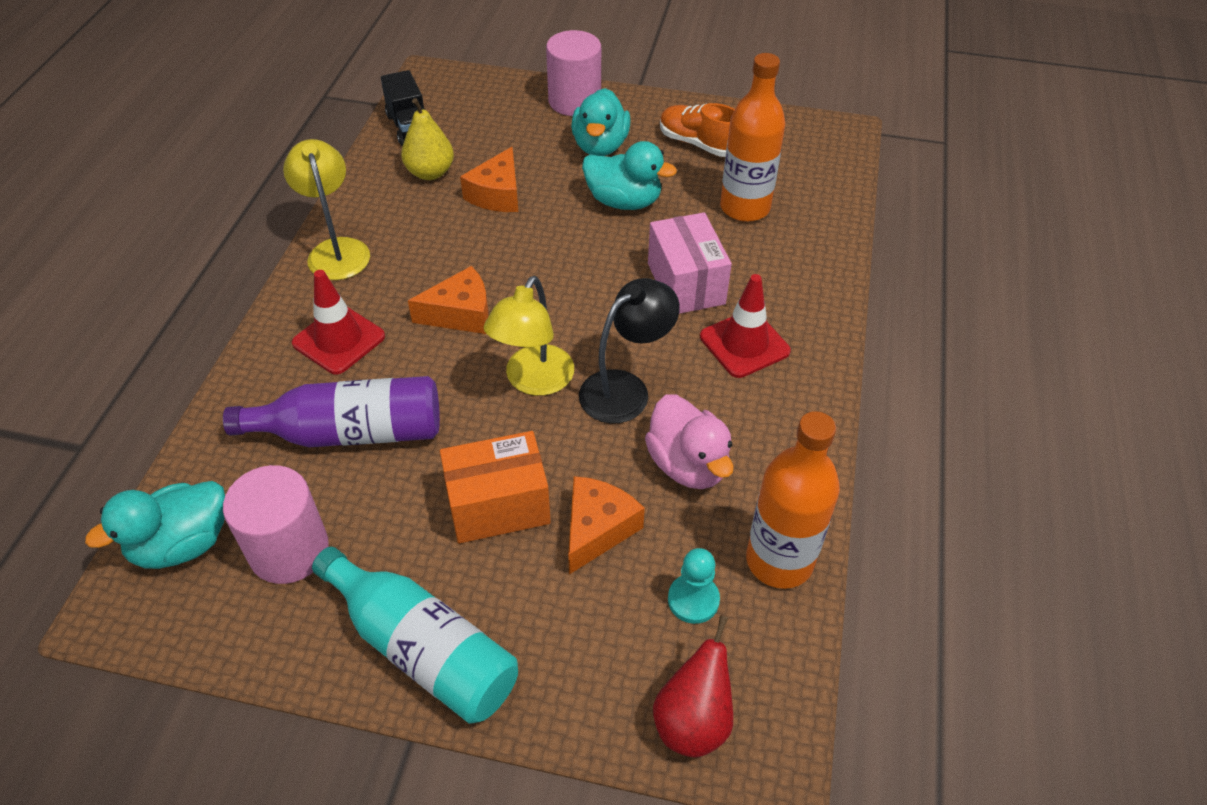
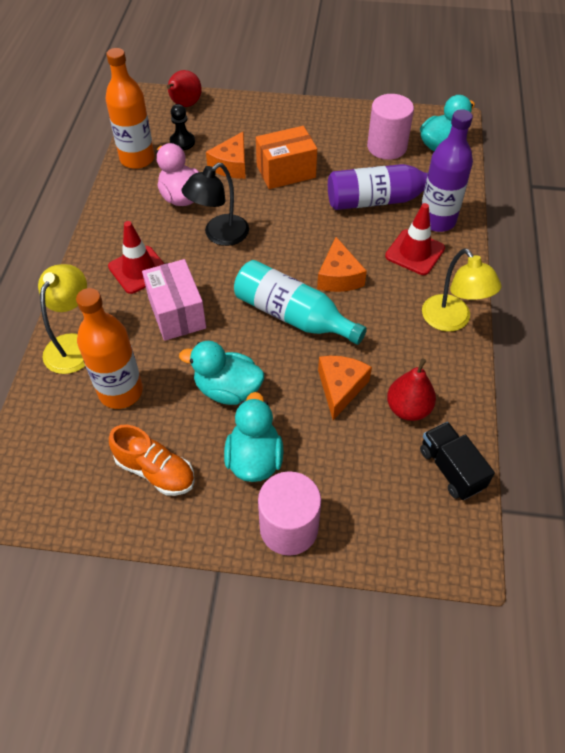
camera: 175 degrees right, 5 degrees up
(278, 388) = (437, 220): none -> purple bottle
(423, 648) = (307, 118): turquoise bottle -> turquoise bottle (293, 315)
(430, 172) = (408, 408): yellow pear -> red pear
(460, 313) = (339, 277): orange cheese -> orange cheese turned 75 degrees counterclockwise
(533, 381) = (279, 235): yellow lamp -> yellow lamp (73, 345)
(693, 600) = (182, 142): turquoise pawn -> black pawn

